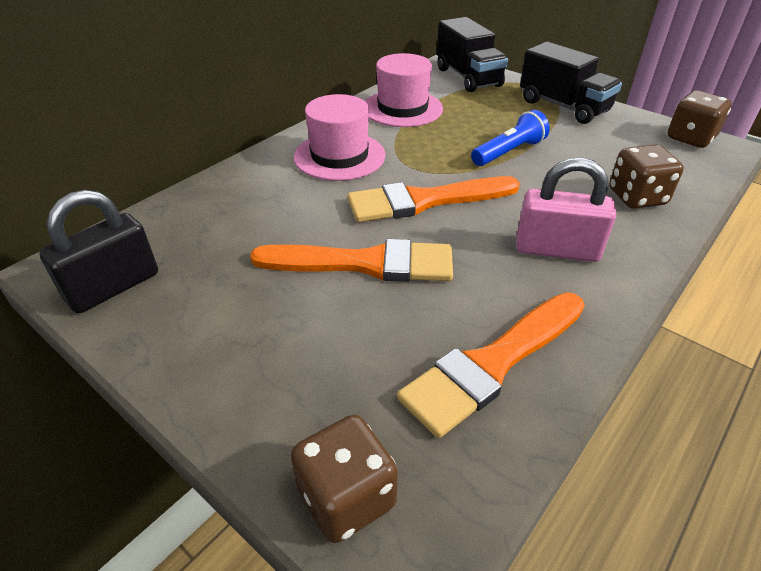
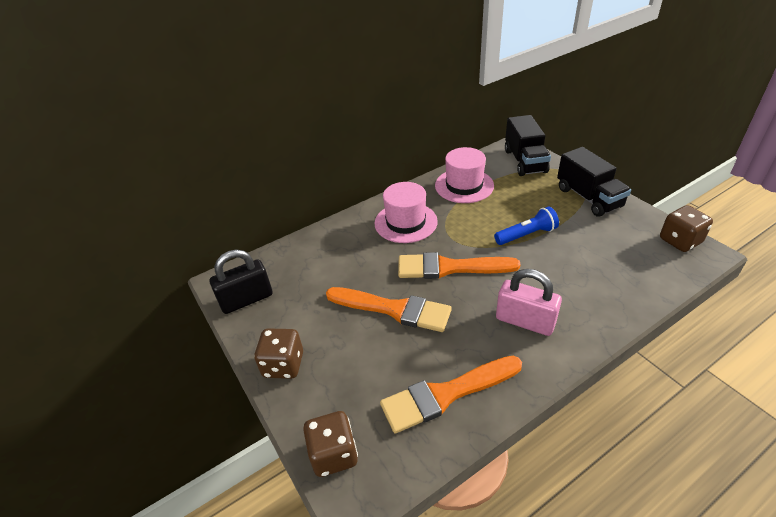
camera: 20 degrees right, 0 degrees up
(636, 197) = (606, 288): brown dice -> brown dice (283, 365)

